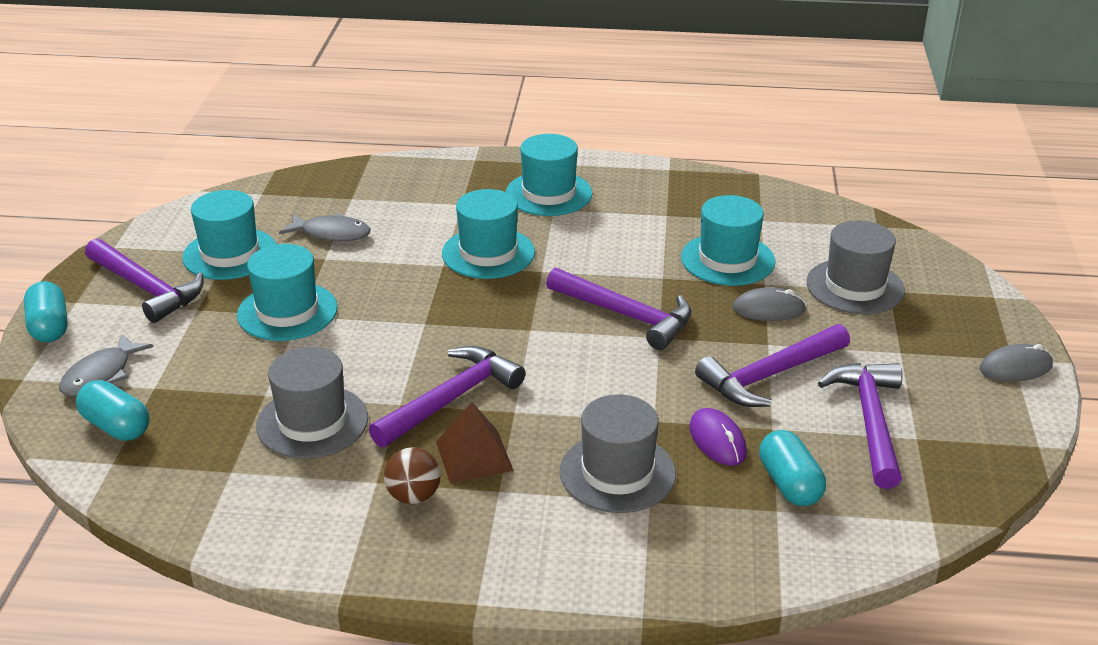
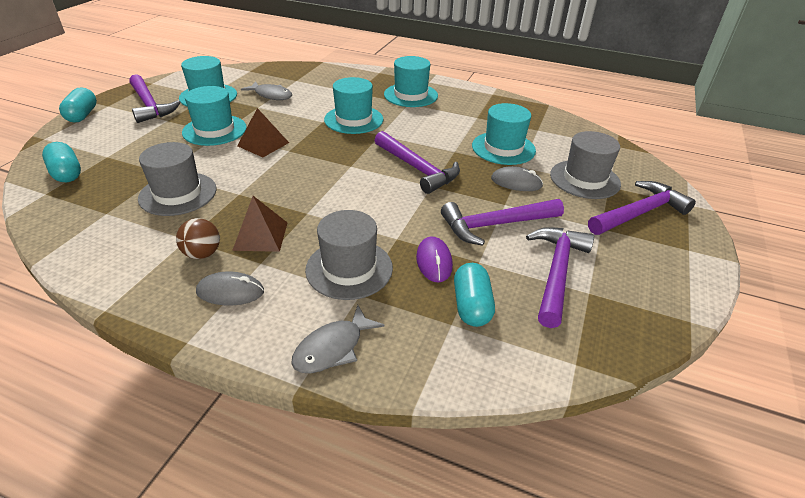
camera: 15 degrees right, 5 degrees up
(101, 375) = (85, 144): grey fish -> grey fish (333, 348)
(379, 320) = (263, 144): none -> brown pyramid
(451, 399) = (272, 197): purple hammer -> purple hammer (639, 213)
(1015, 367) = (689, 256): grey mouse -> grey mouse (230, 292)

